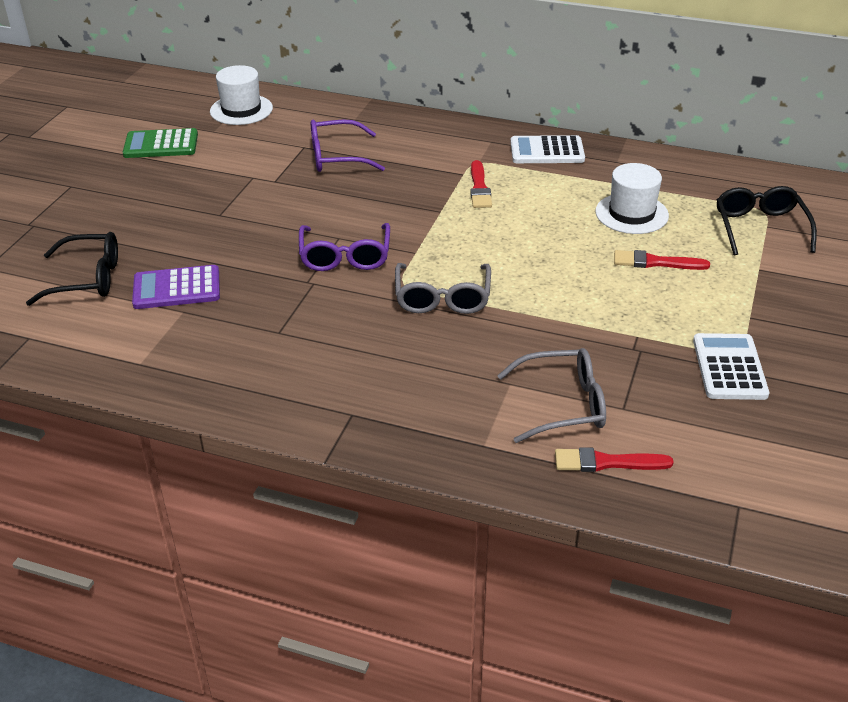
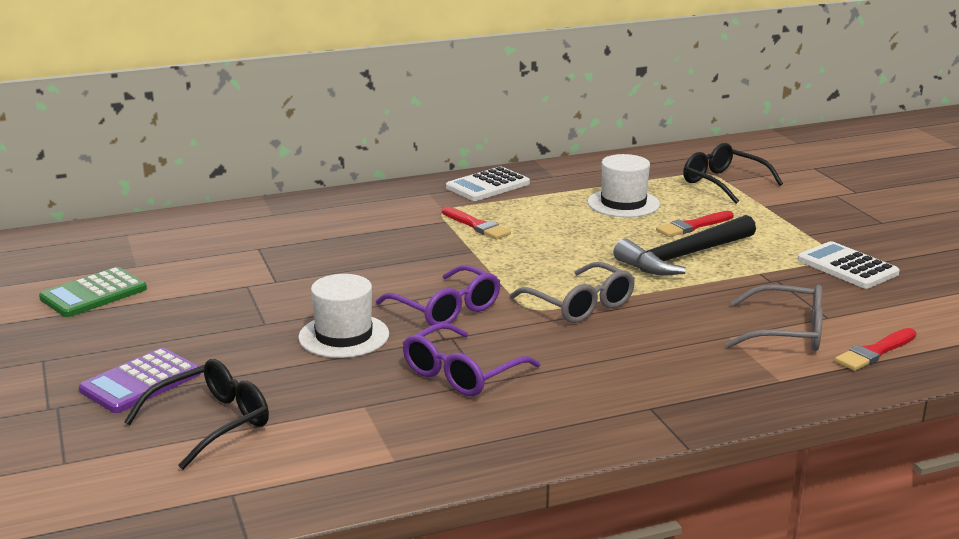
camera: 40 degrees left, 15 degrees down
(177, 288) = (325, 392): purple calculator -> purple calculator (140, 382)
(241, 110) = (137, 241): white hat -> white hat (344, 336)
(337, 157) = (306, 245): purple glasses -> purple glasses (461, 373)
(563, 405) = (787, 332): grey glasses -> grey glasses turned 60 degrees clockwise
(597, 290) = (684, 257): none -> black hammer

